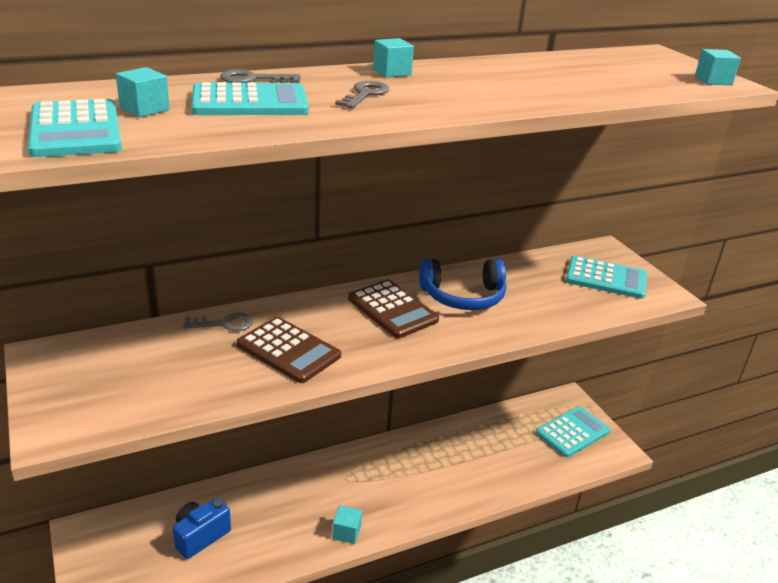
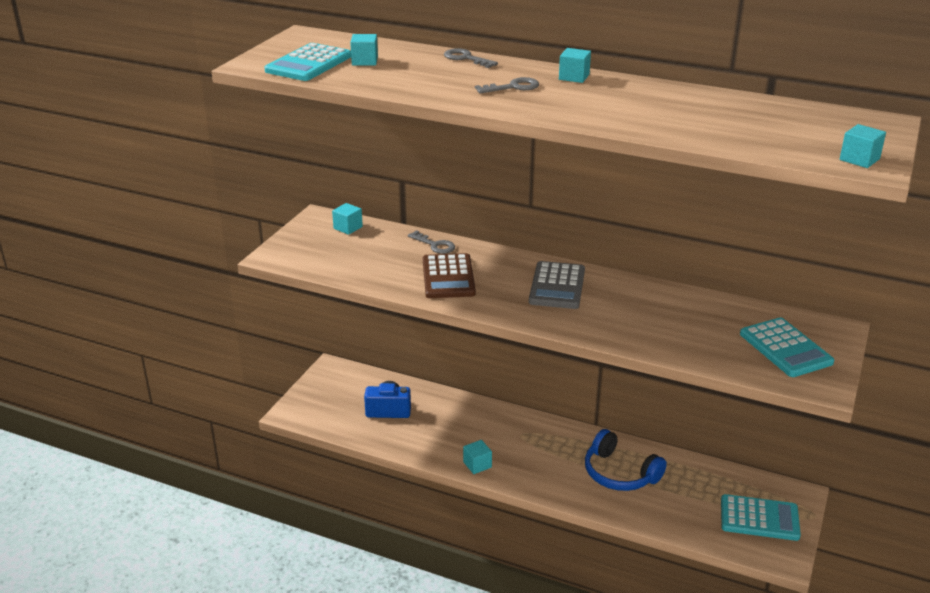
camera: 50 degrees right, 0 degrees up
(98, 350) = (348, 227): none -> turquoise cube
(250, 102) = (429, 72): turquoise calculator -> none
(392, 309) = (557, 286): brown calculator -> grey calculator
(463, 296) = (627, 302): blue headphones -> blue headphones (619, 473)

